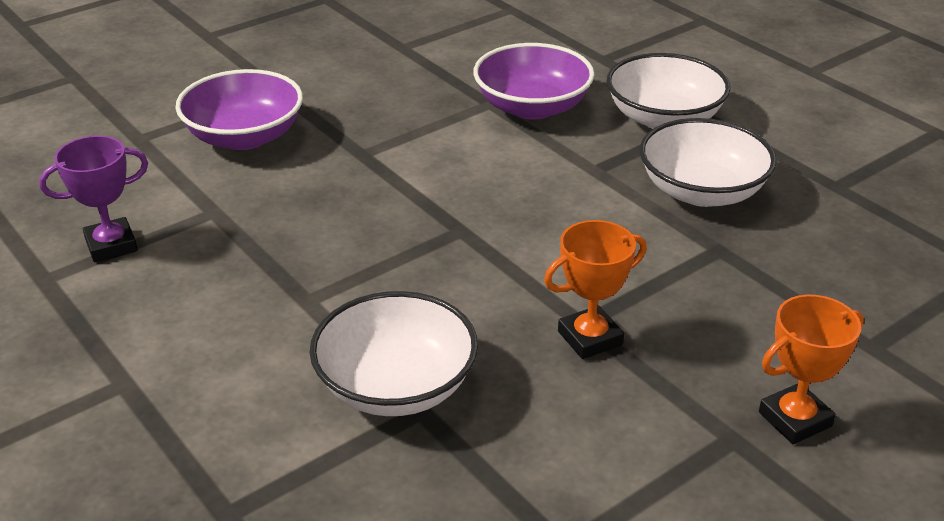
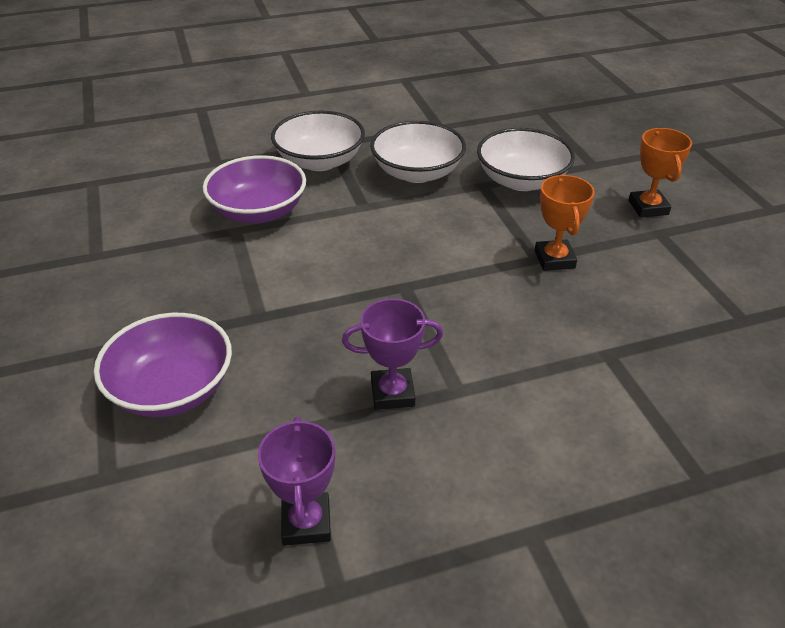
camera: 70 degrees left, 5 degrees up
(286, 257) = (392, 393): none -> purple trophy
(396, 386) = (580, 360): white bowl -> white bowl (521, 180)

